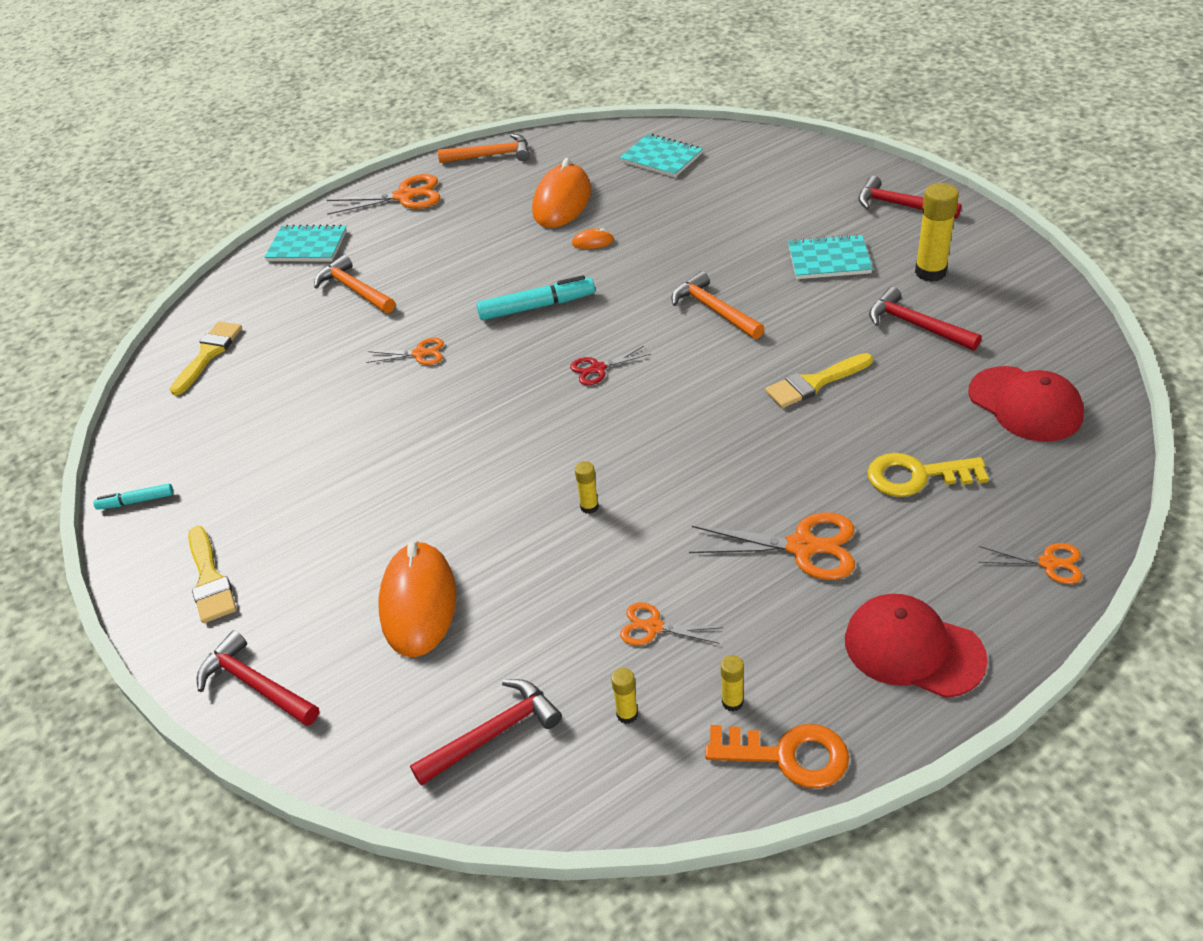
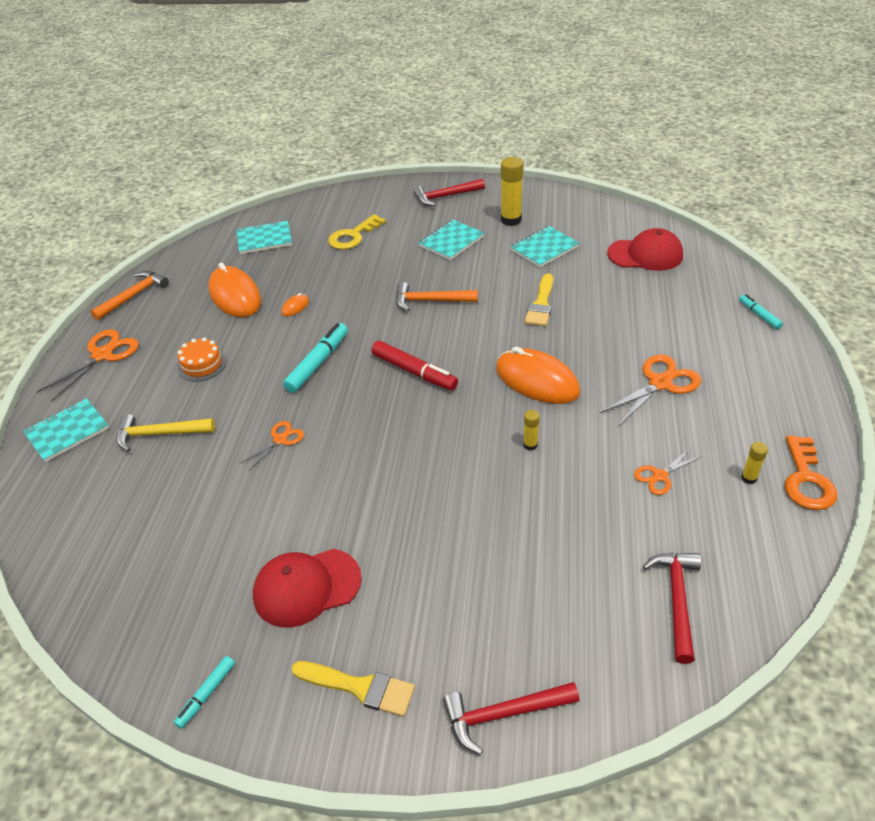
camera: 50 degrees left, 0 degrees up
(208, 354) = (98, 554): yellow brush -> none
(354, 289) = (159, 434): orange hammer -> yellow hammer
(418, 603) = (522, 574): orange mouse -> orange mouse (537, 381)
(455, 250) = (202, 365): none -> orange cake
(598, 368) = (414, 372): red scissors -> red marker
(627, 714) = (718, 527): yellow glue stick -> none
(788, 755) = (806, 480): orange key -> orange key turned 135 degrees clockwise
(913, 649) = (773, 391): red cap -> red cap (306, 587)
(916, 325) = (544, 248): red hammer -> turquoise notebook
(916, 476) = (654, 315): yellow key -> yellow key (353, 236)
(1048, 563) = (759, 315): orange scissors -> turquoise marker

